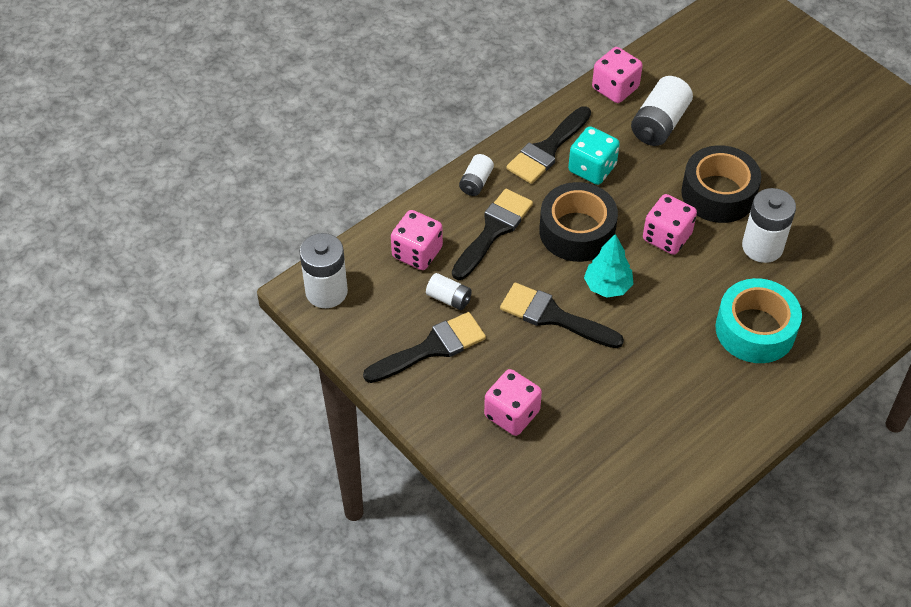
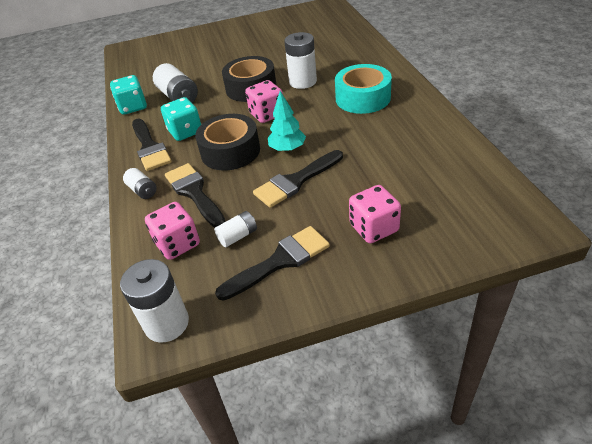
camera: 60 degrees left, 10 degrees down
(431, 348) = (280, 261): black brush -> black brush turned 60 degrees clockwise
(615, 88) = (133, 107): pink dice -> turquoise dice

